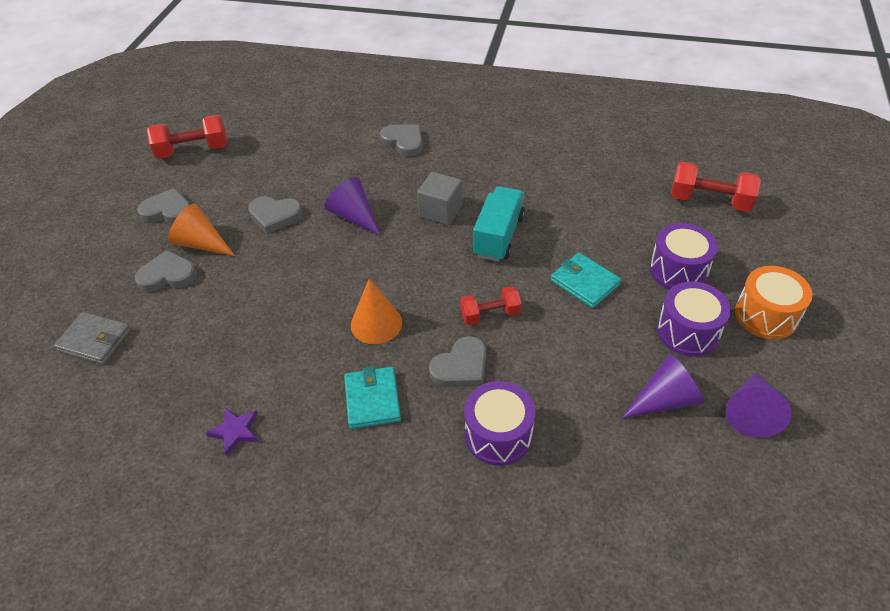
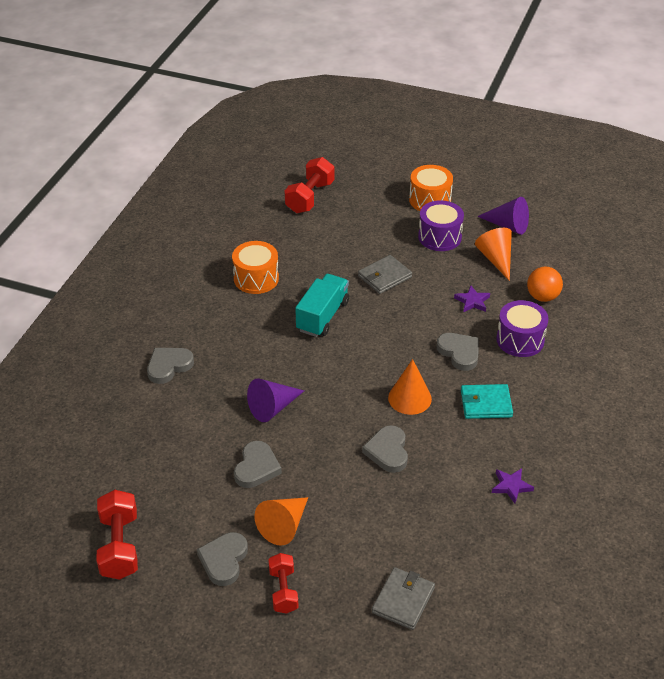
camera: 85 degrees left, 5 degrees down
(167, 275) = (325, 550): grey heart -> grey heart (388, 451)
(440, 211) = (281, 348): grey cube -> none
(490, 315) = (410, 331): red dumbbell -> red dumbbell (283, 591)
(498, 236) = (322, 316): turquoise truck -> turquoise truck turned 90 degrees clockwise
(546, 178) = (256, 278): none -> orange drum
(563, 376) = (472, 301): none -> purple star
(584, 282) = (384, 277): turquoise wallet -> grey wallet
(598, 462) = (542, 297): none -> orange ball
(664, 399) = (496, 259): purple cone -> orange cone
(678, 270) = (381, 229): purple drum -> none

